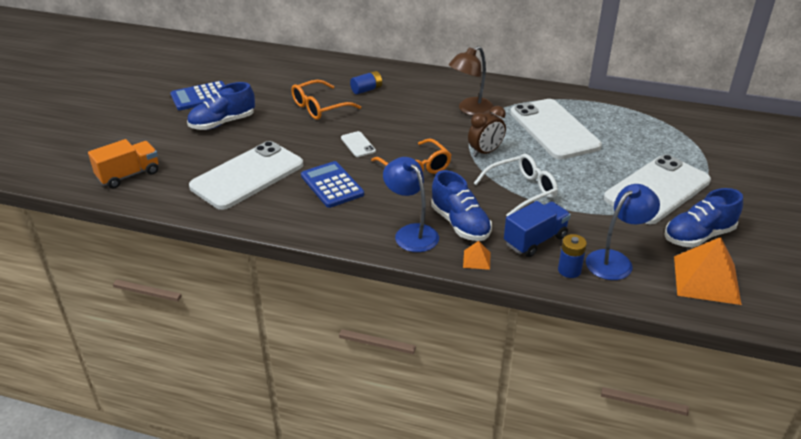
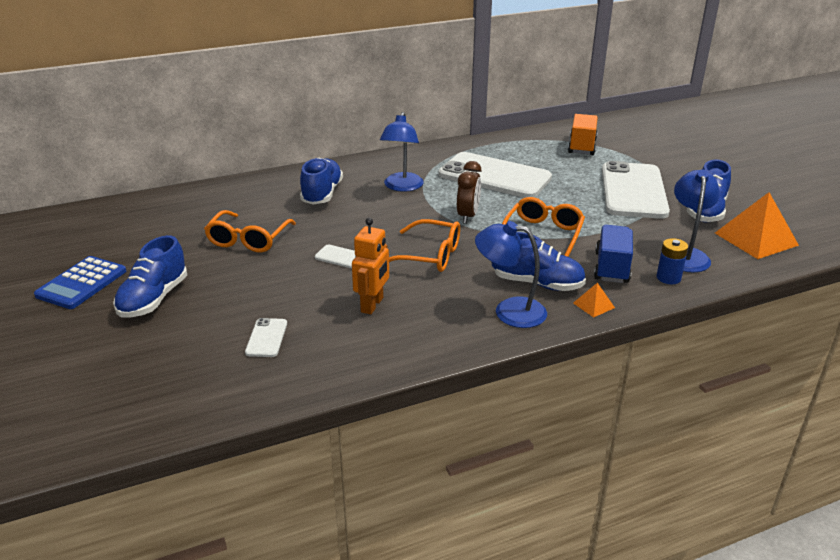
camera: 40 degrees left, 5 degrees down
(128, 175) = (108, 407): orange truck -> orange truck (582, 146)
(247, 175) = (266, 338): white phone -> white phone, size x0.41
(332, 185) = (372, 305): blue calculator -> orange robot
(366, 90) = (275, 205): blue battery -> none
(407, 93) = (322, 194): none -> blue shoe
(470, 110) = (402, 187): brown lamp -> blue lamp
(521, 191) = (543, 234): white glasses -> orange glasses

